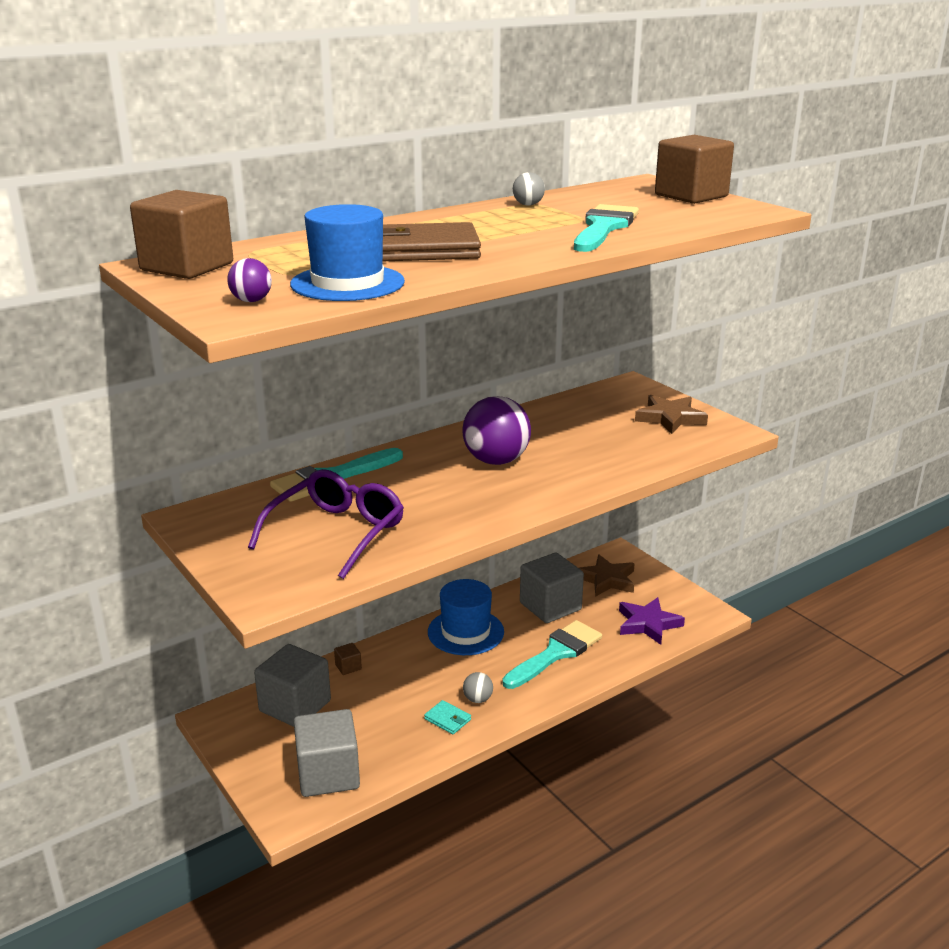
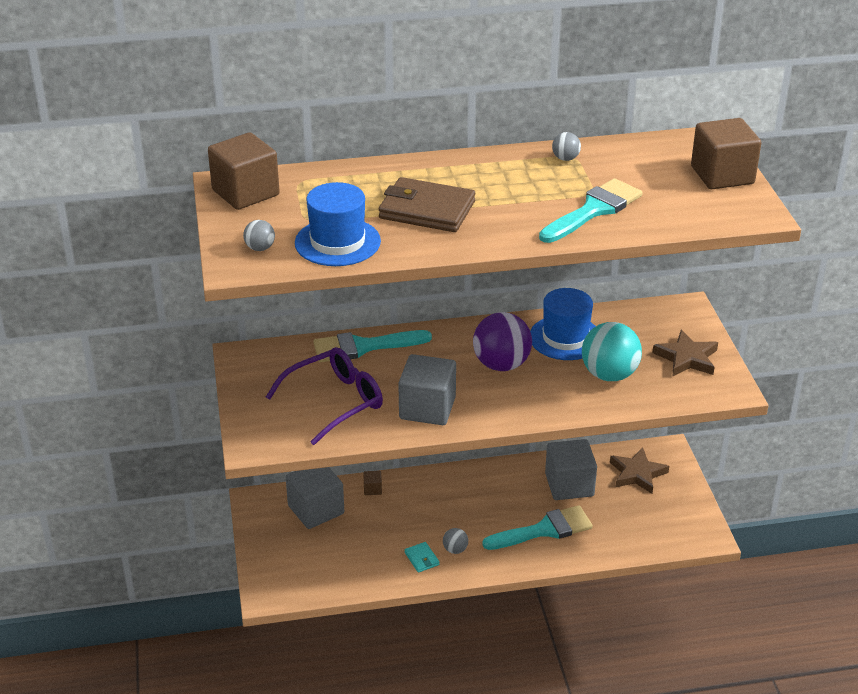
camera: 25 degrees right, 10 degrees up
(251, 301) = (260, 248): purple ball -> grey ball
(328, 774) = (311, 573): grey cube -> grey cube (427, 408)
(465, 632) = (483, 487): blue hat -> blue hat (565, 338)
(611, 445) = (609, 375): none -> turquoise ball
(648, 624) = (642, 528): purple star -> none

